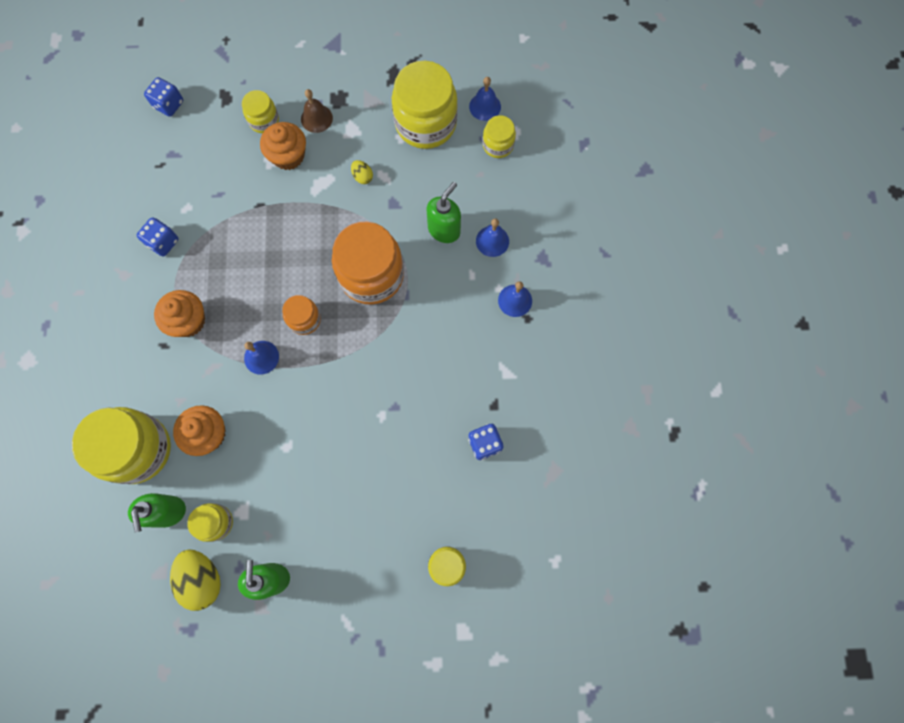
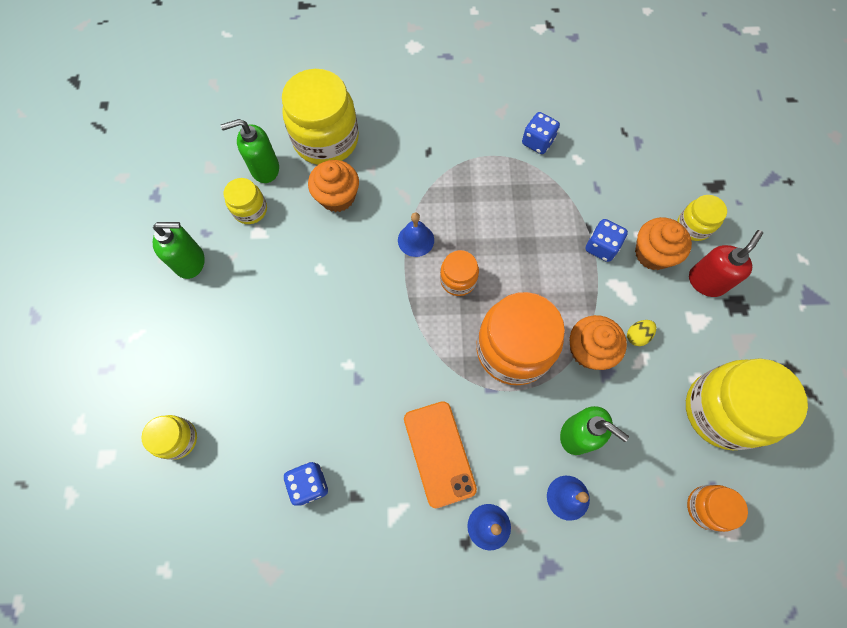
camera: 90 degrees right, 5 degrees down
(169, 105) = (696, 134): blue dice -> blue dice (601, 247)
(188, 321) = (454, 171): orange cupcake -> orange cupcake (589, 350)
(202, 578) = (199, 202): yellow egg -> none
(316, 118) = (706, 281): brown bell -> red soap dispenser
(459, 337) = (439, 453): none -> orange phone
(485, 106) = (761, 490): blue bell -> none
(498, 145) = (706, 507): yellow jar -> orange jar

